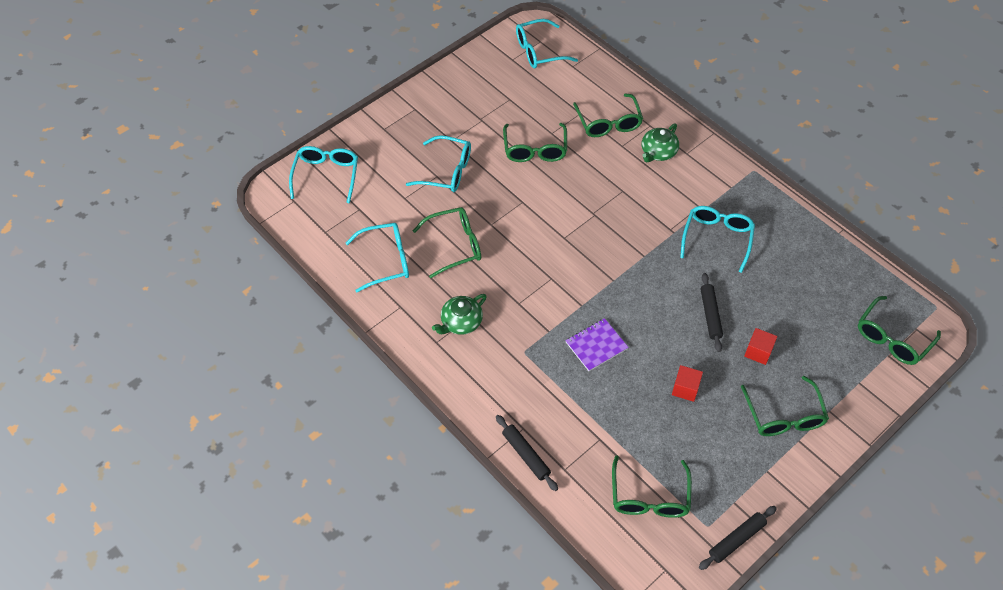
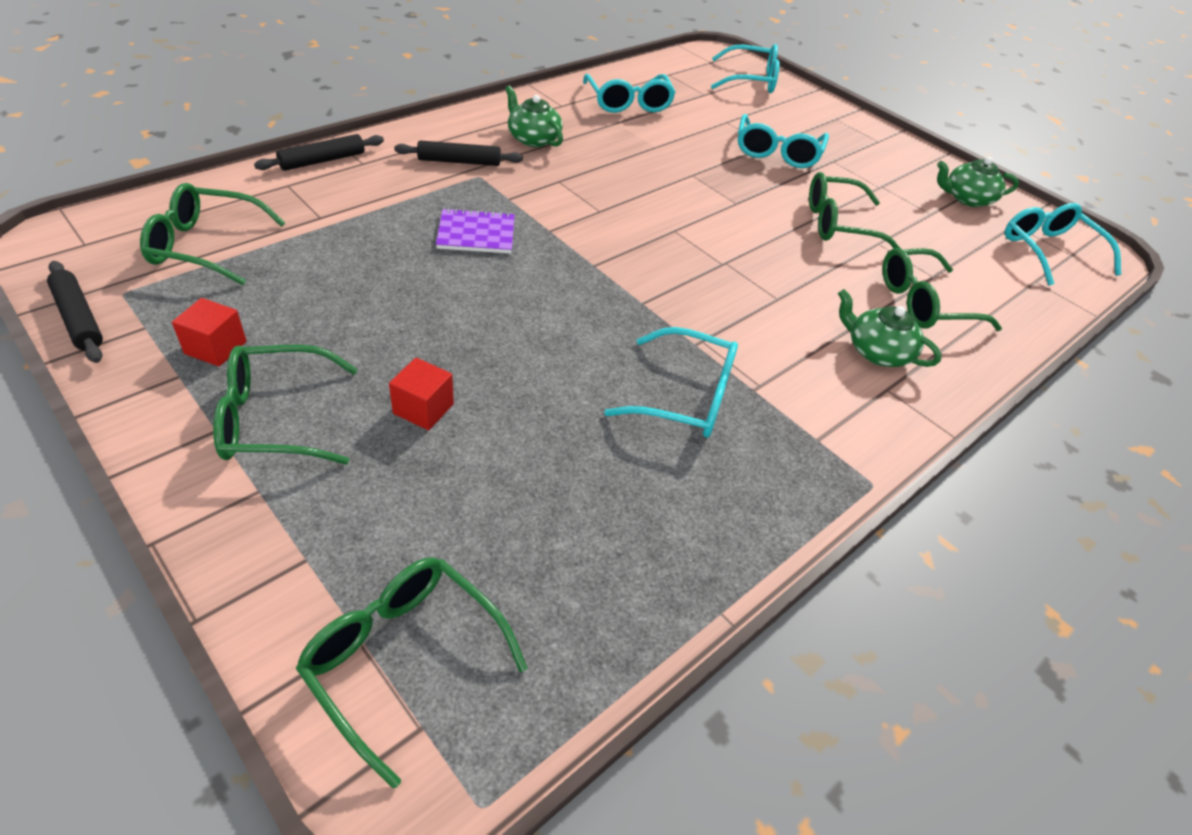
camera: 85 degrees right, 10 degrees down
(455, 245) = (654, 146): green glasses -> none
(486, 76) = (967, 198): none -> green teapot
(596, 345) = (476, 234): purple notebook -> purple notebook turned 60 degrees counterclockwise
(685, 389) = (374, 308): red cube -> red cube (215, 347)
(710, 315) = (515, 360): black rolling pin -> black rolling pin (459, 161)

